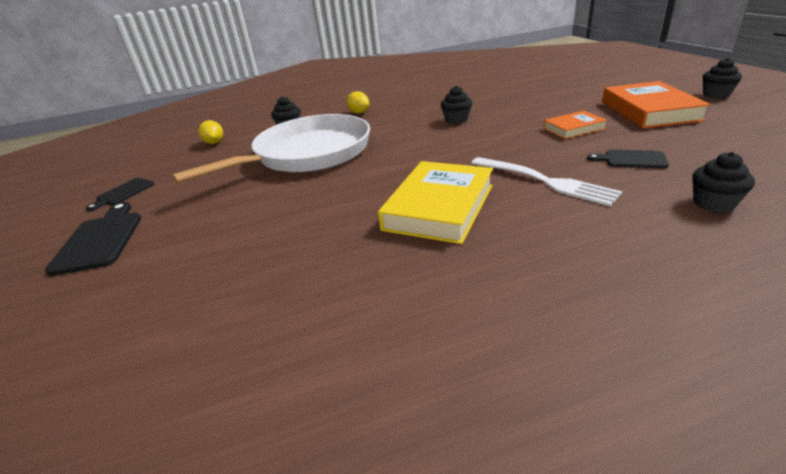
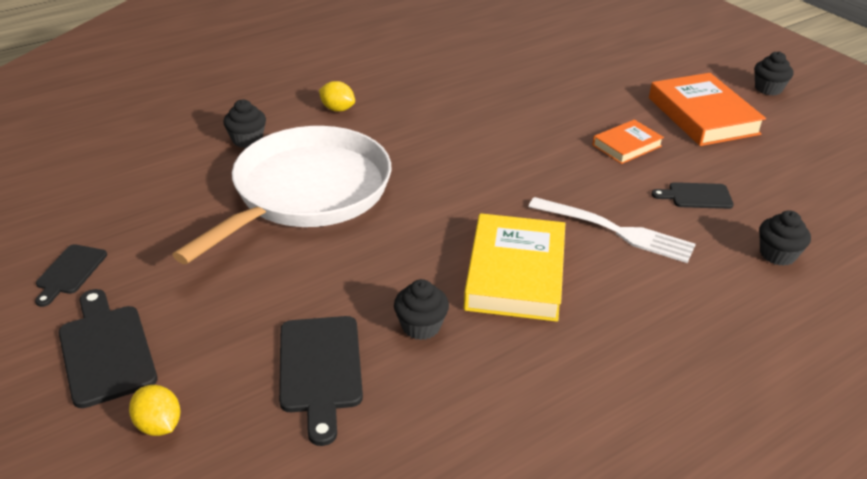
camera: 20 degrees left, 5 degrees up
(214, 143) = (144, 171): yellow lemon -> yellow lemon (159, 425)
(236, 265) = (320, 369): none -> black cutting board
(456, 120) = (481, 128): black cupcake -> black cupcake (421, 326)

